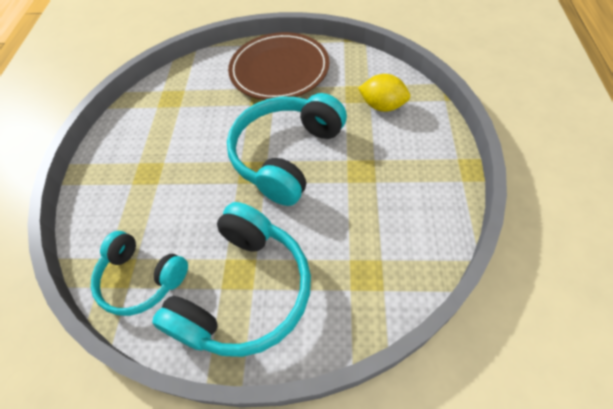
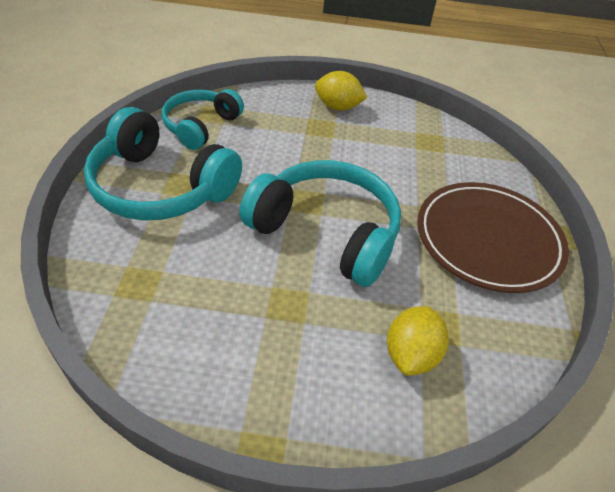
camera: 85 degrees right, 10 degrees down
(115, 162) = (338, 107): none -> yellow lemon

